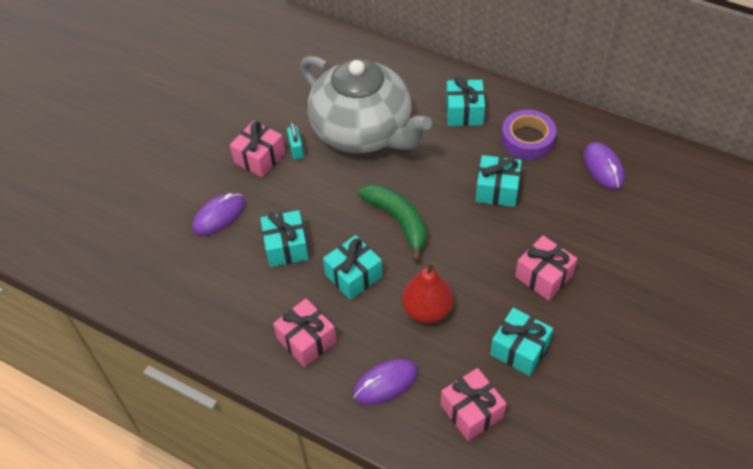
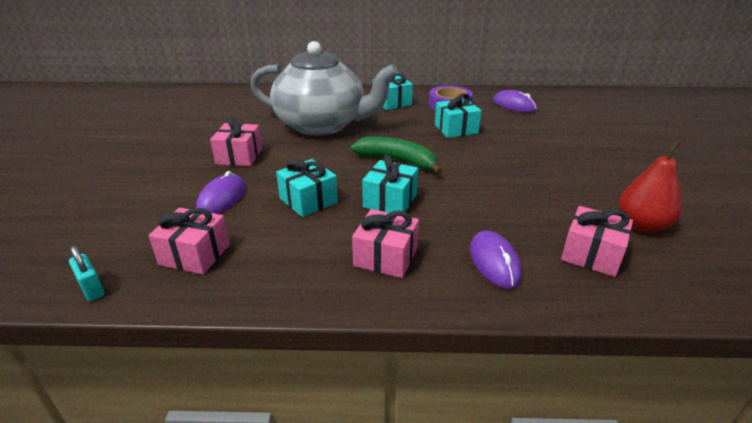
camera: 30 degrees left, 20 degrees down
(296, 149) = (271, 145): turquoise padlock -> turquoise padlock (91, 288)
(385, 383) = (494, 262): purple mouse -> purple mouse turned 45 degrees counterclockwise
(427, 310) = (476, 203): red pear -> red pear (642, 225)
(519, 349) = (577, 203): turquoise gift -> none
(543, 276) = (541, 160): pink gift -> pink gift (195, 254)

